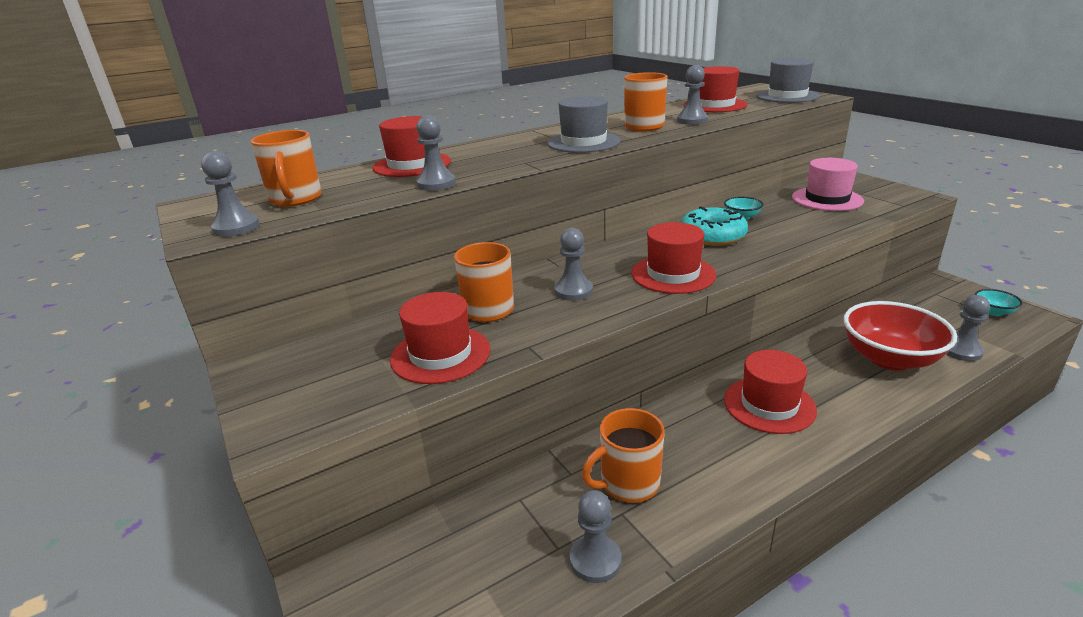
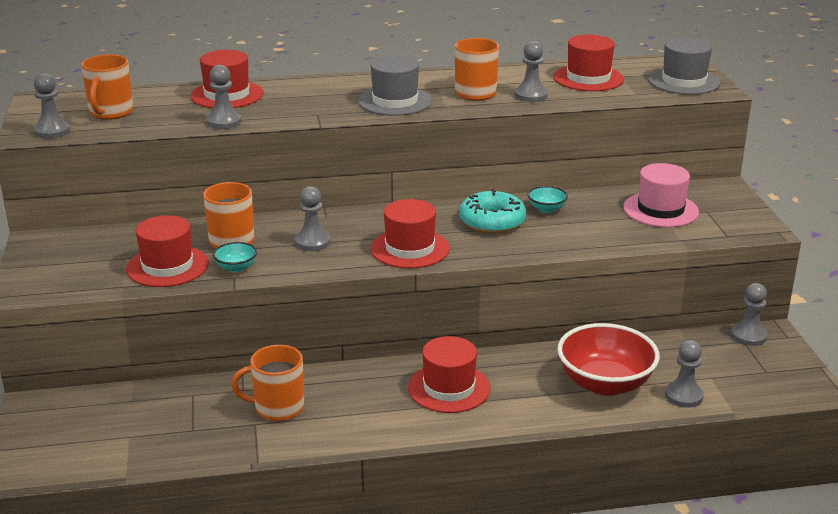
camera: 20 degrees right, 0 degrees up
(595, 560) = (210, 443): grey pawn -> grey pawn (748, 336)
(993, 312) = (774, 373): turquoise bowl -> turquoise bowl (236, 267)

